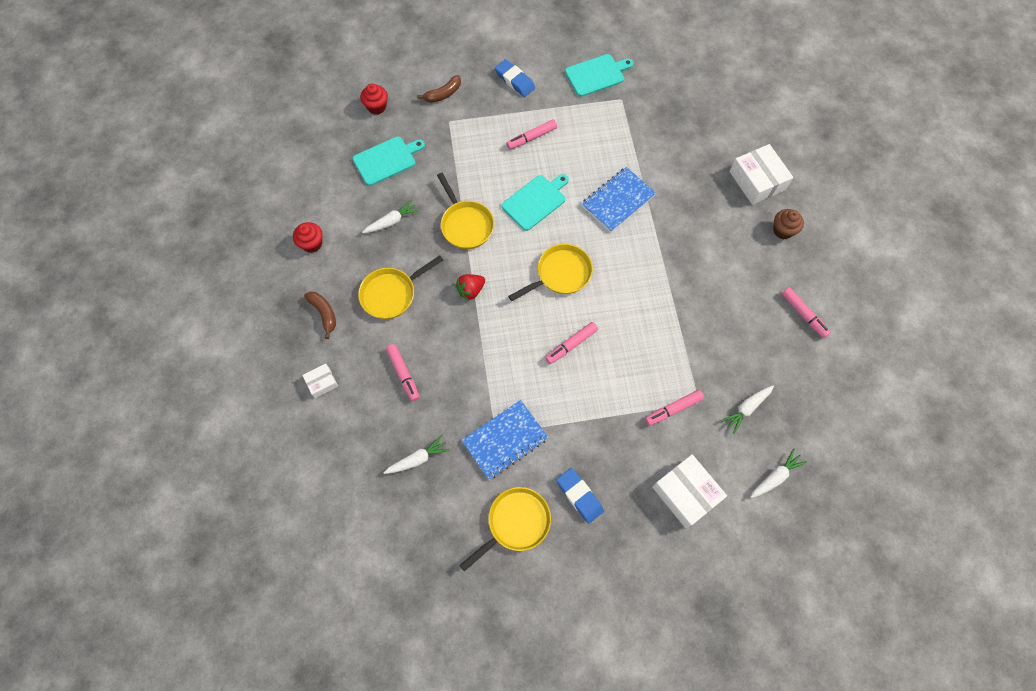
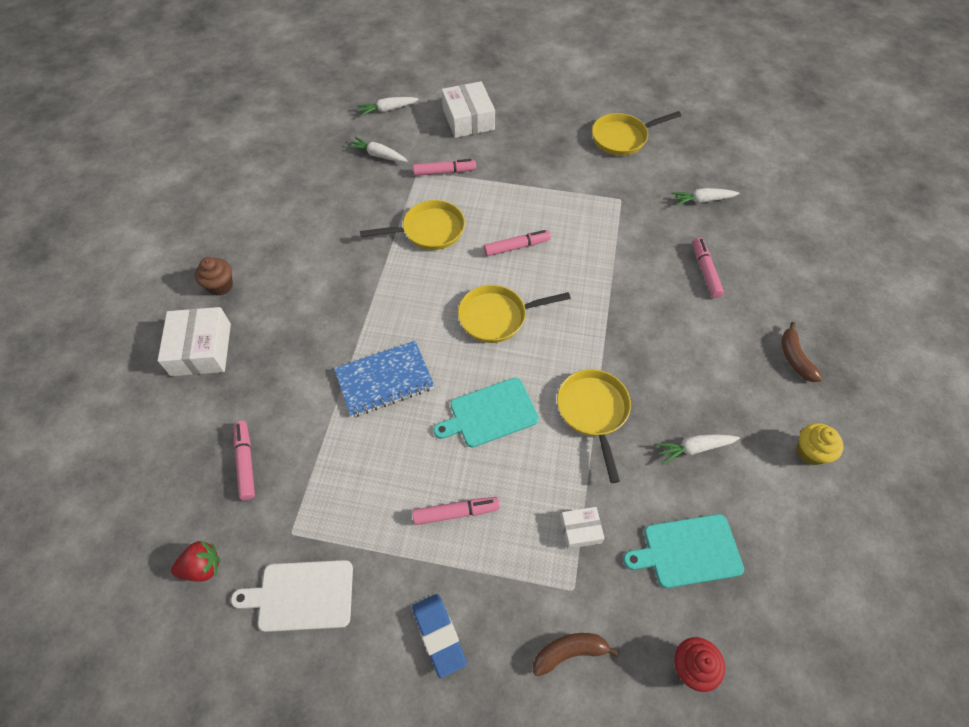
camera: 160 degrees left, 10 degrees down
(312, 244) = (810, 452): red cupcake -> yellow cupcake
(322, 382) = (798, 288): white box -> white box (580, 530)
(391, 294) = (707, 356): yellow pan -> yellow pan (429, 230)
(471, 290) = (609, 331): red strawberry -> red strawberry (202, 567)
(505, 440) = (613, 192): blue notebook -> none
(579, 496) = (560, 140): blue eraser -> none
(597, 75) = (301, 595): turquoise cutting board -> white cutting board
(746, 408) = (378, 155): white carrot -> white carrot turned 135 degrees counterclockwise
(803, 314) = (268, 206): pink marker -> pink marker (246, 462)

